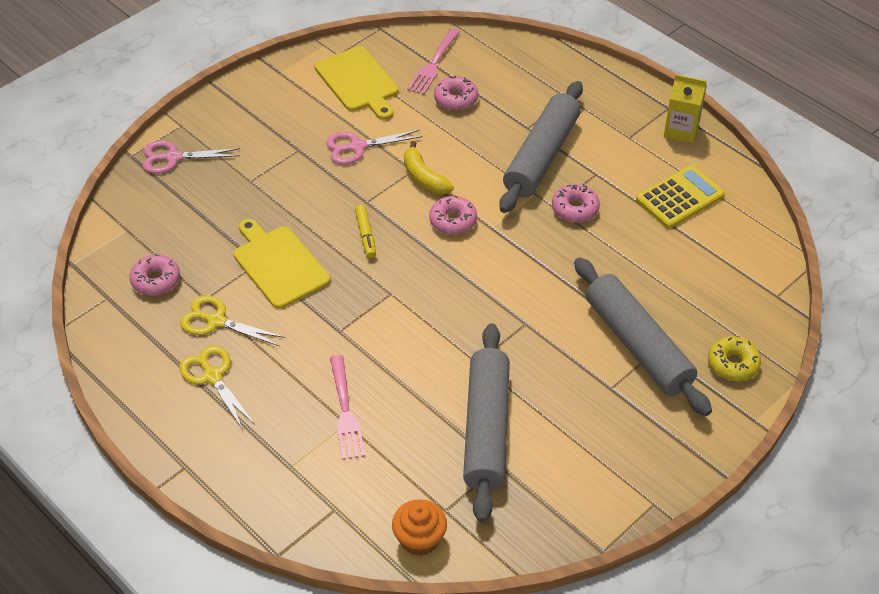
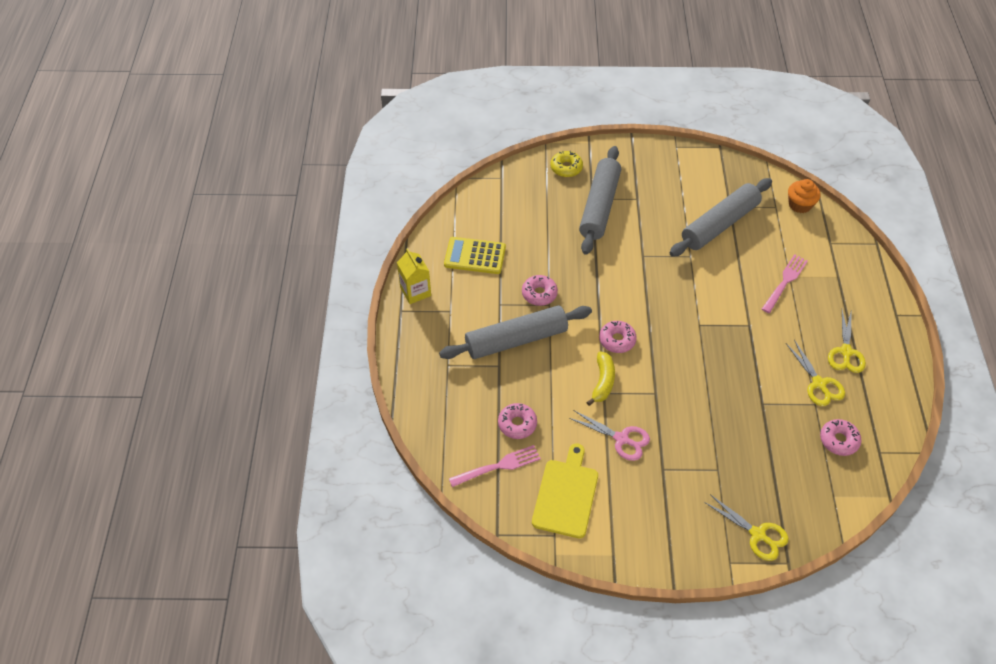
camera: 135 degrees left, 5 degrees up
(173, 158) = (757, 534): pink scissors -> yellow scissors
(279, 264) = (750, 392): yellow cutting board -> none
(365, 235) = (679, 371): yellow marker -> none

